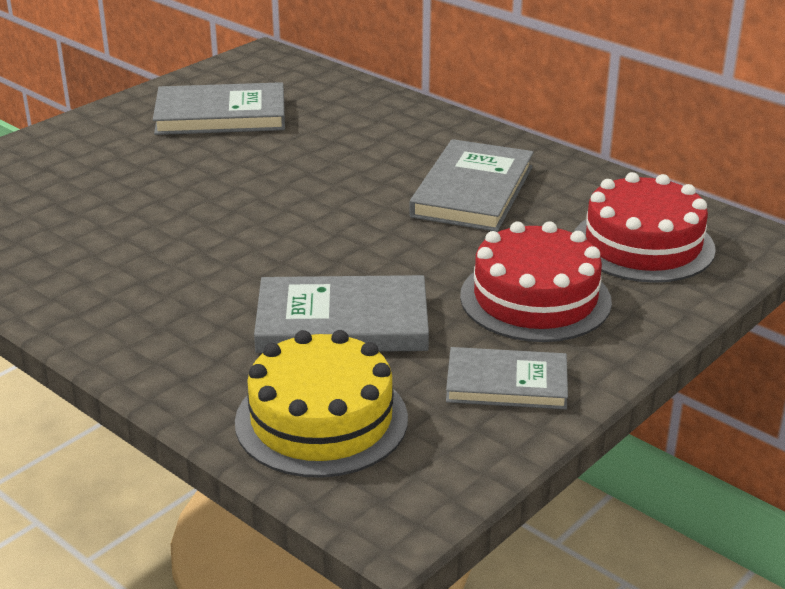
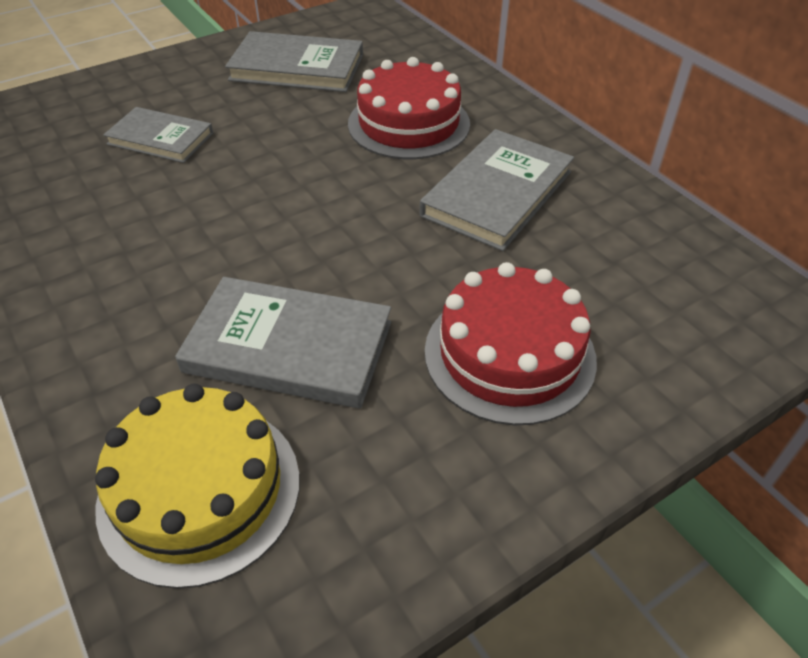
camera: 15 degrees right, 15 degrees up
(506, 383) = (428, 480): grey book -> grey book (160, 139)
(643, 244) = (658, 298): red cake -> red cake (408, 124)

